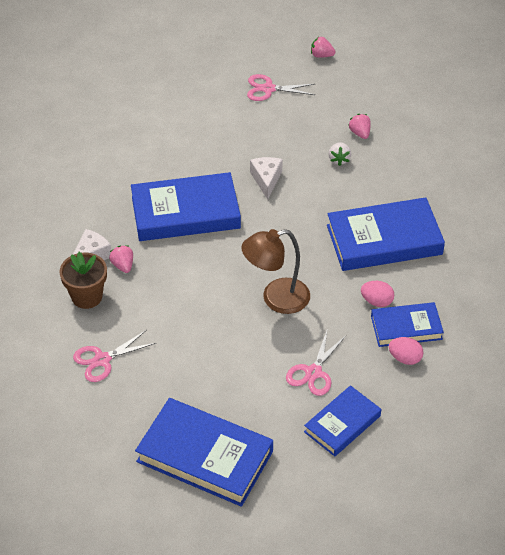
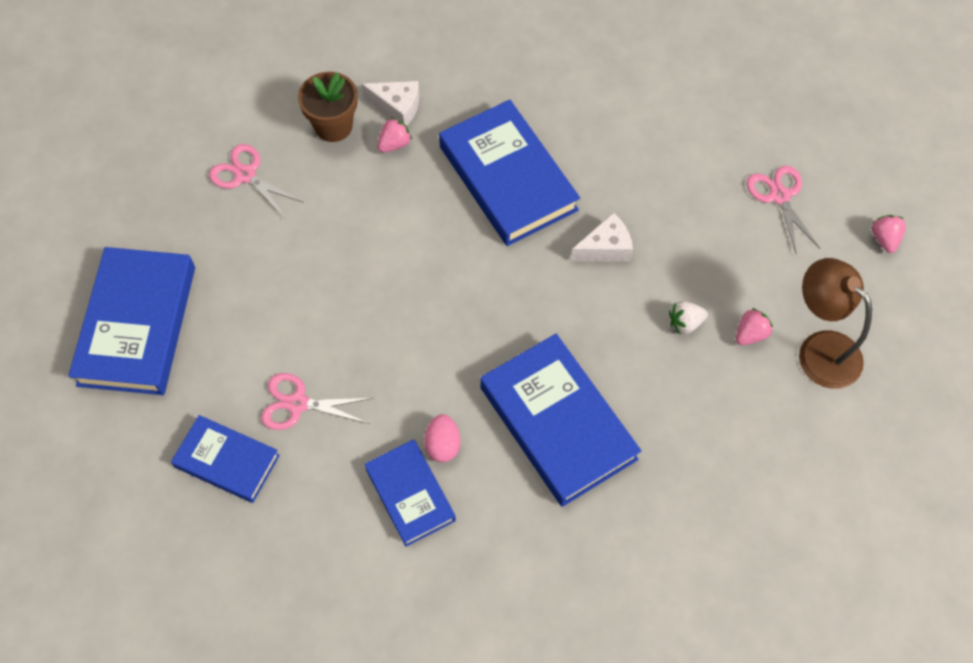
camera: 70 degrees right, 15 degrees up
(276, 299) = (403, 324): brown lamp -> brown lamp (819, 349)
(405, 358) = (357, 507): pink egg -> none

